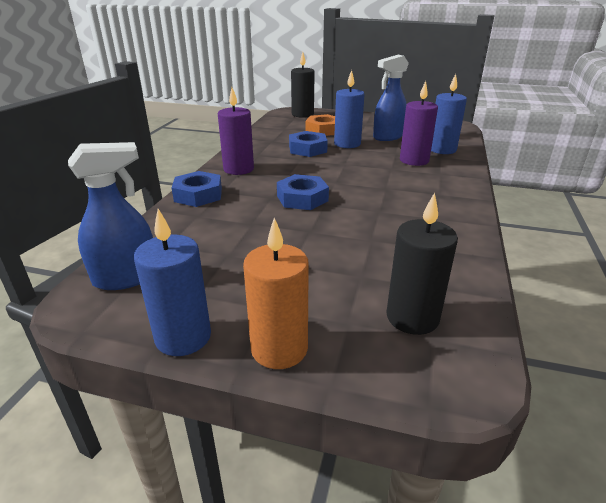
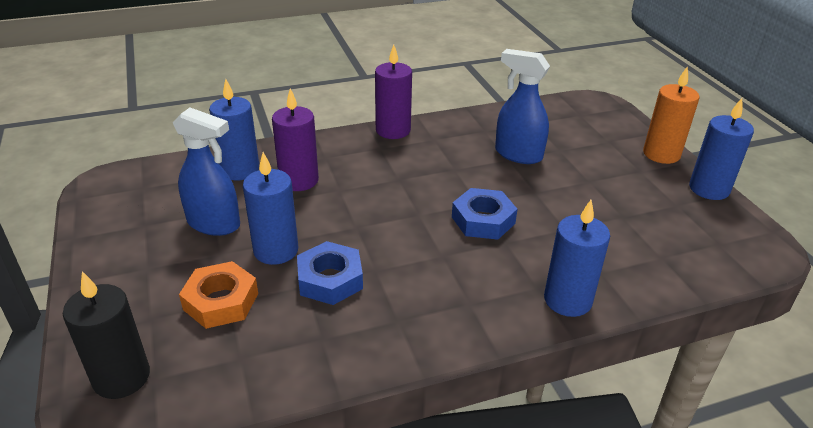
camera: 125 degrees left, 5 degrees up
(127, 277) = (719, 249): blue spray bottle -> blue spray bottle (518, 154)
(198, 195) = (567, 300): blue nut -> blue candle
(238, 169) = (466, 309): purple candle -> purple candle (393, 130)
(412, 317) = (573, 123): black candle -> none

